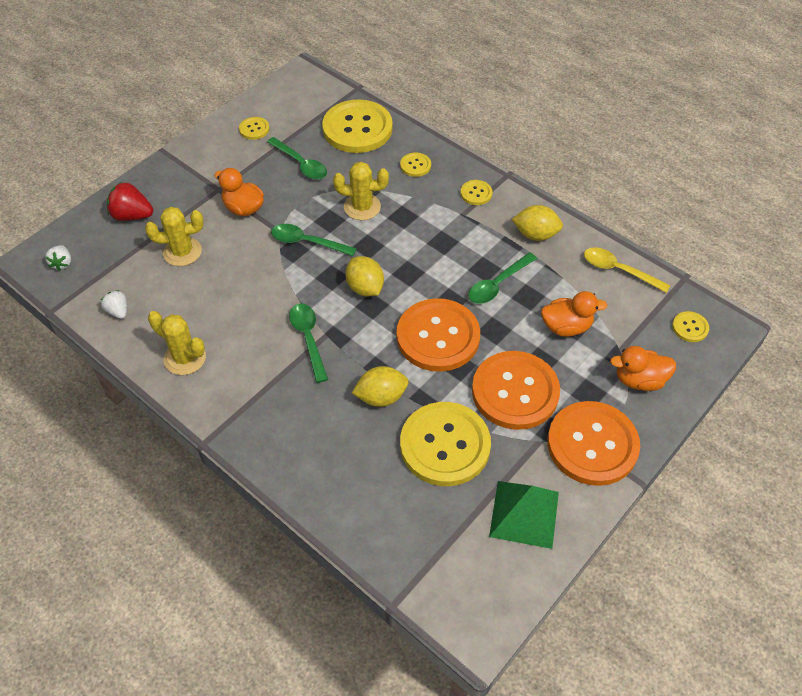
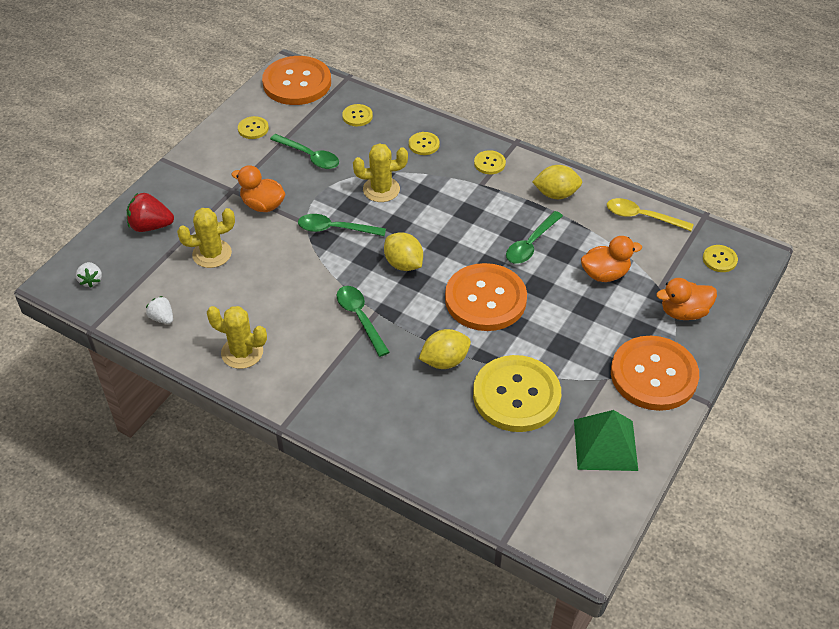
camera: 10 degrees left, 5 degrees down
(357, 128) = (357, 116): yellow button -> yellow button, size x0.43
(515, 391) = (571, 338): orange button -> orange button (297, 83)

